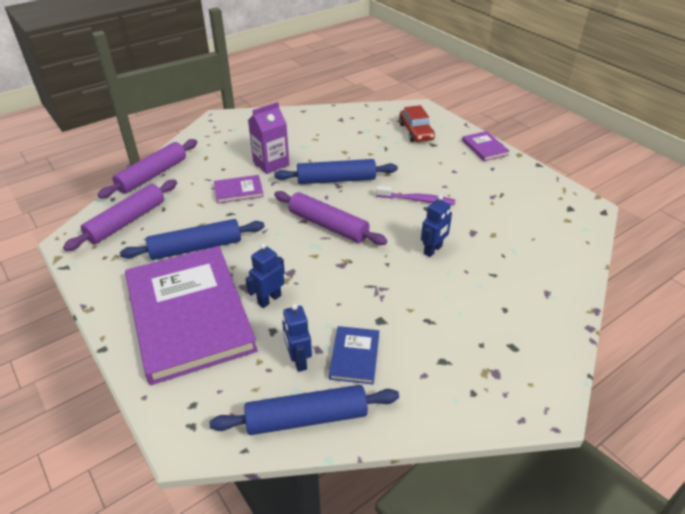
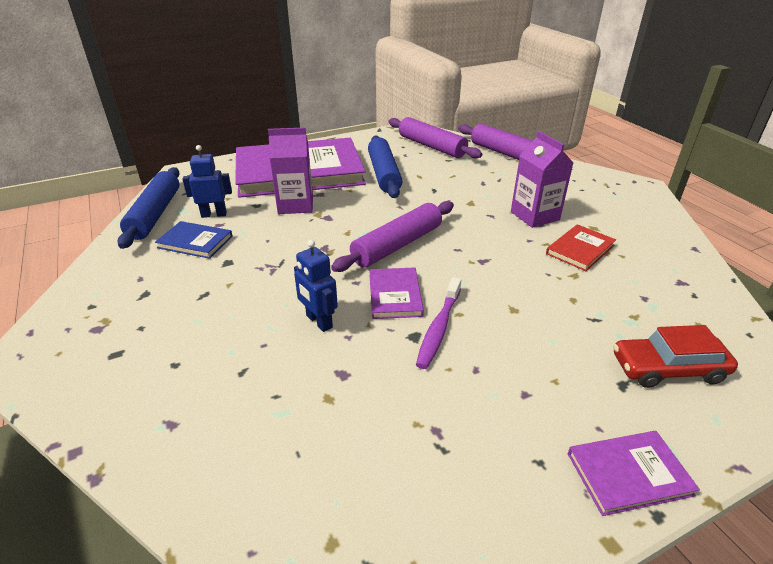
camera: 100 degrees right, 5 degrees down
(238, 191) = (475, 195): purple book -> purple book (395, 295)
(269, 299) = (295, 205): blue robot -> purple carton
(314, 148) = (580, 249): none -> red book
(336, 180) = (496, 260): blue rolling pin -> none

